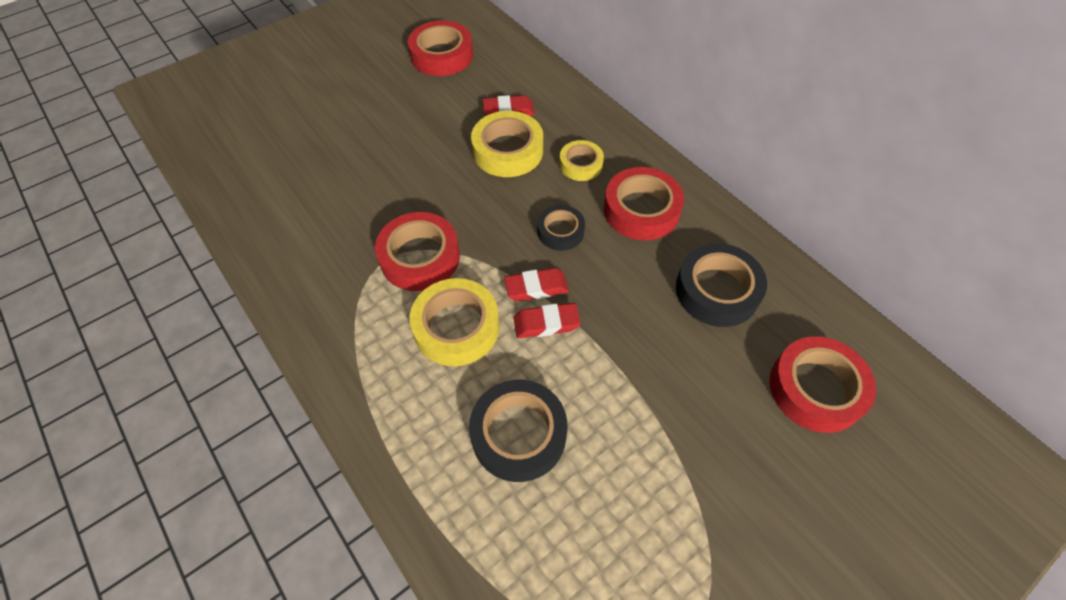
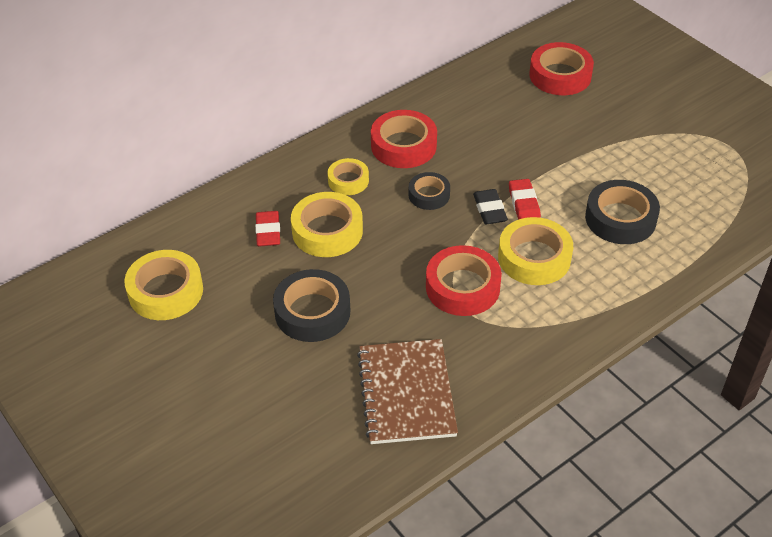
camera: 90 degrees left, 10 degrees down
(295, 210) = (406, 393): none -> brown notebook
(442, 55) = (165, 291): red tape -> yellow tape
(536, 287) = (489, 210): red eraser -> black eraser
(717, 291) = (484, 111): black tape -> black tape (312, 312)

